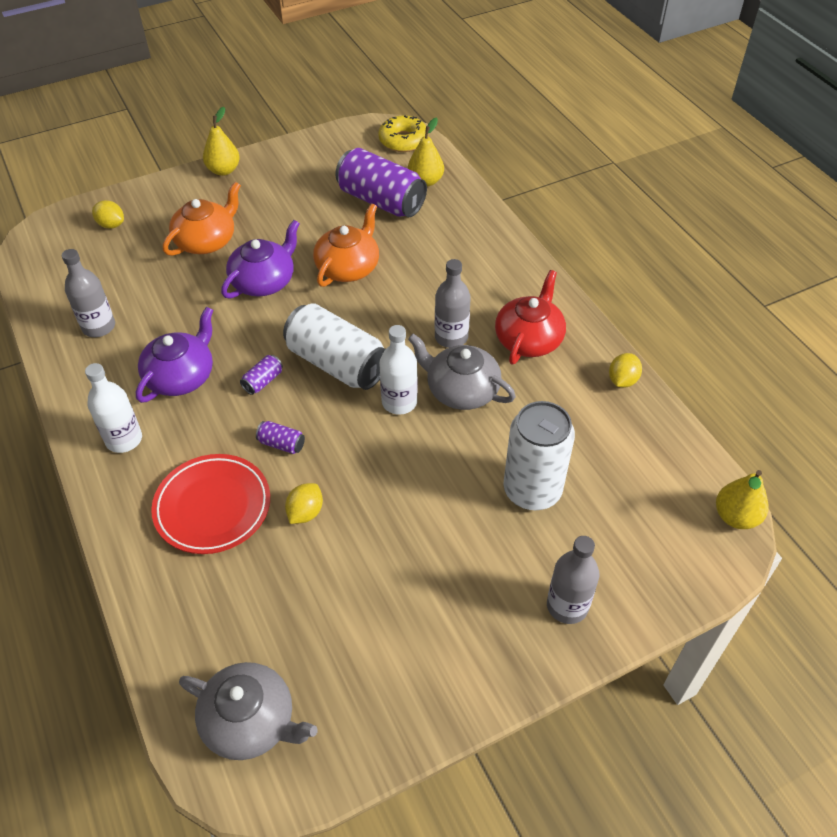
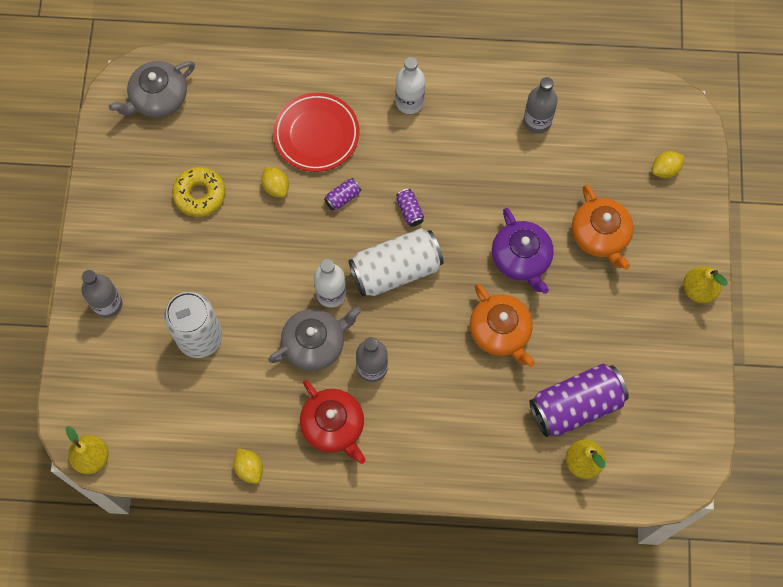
camera: 120 degrees right, 20 degrees up
(181, 376) = (449, 159): purple teapot -> none
(403, 140) = (660, 477): yellow donut -> yellow donut (200, 195)

